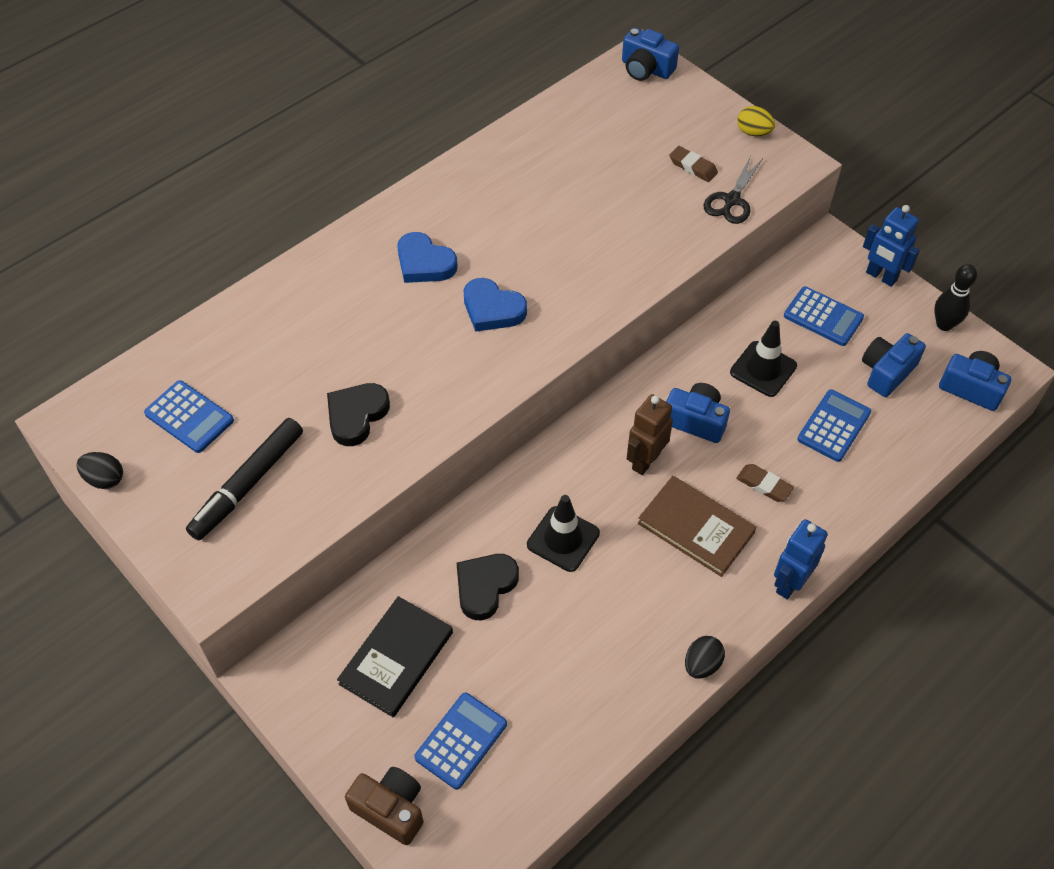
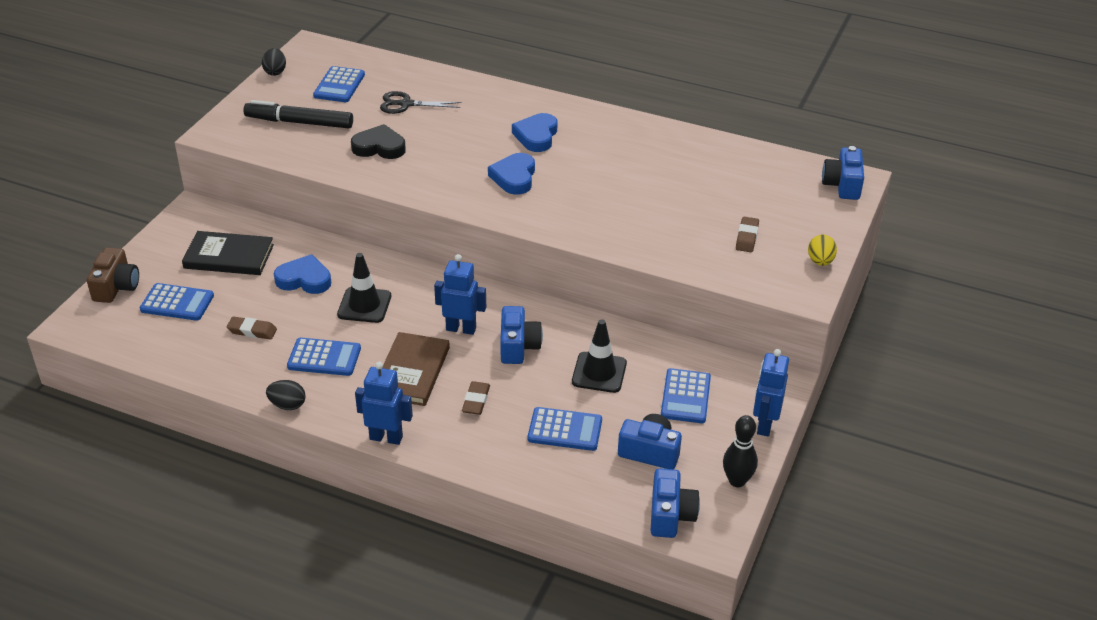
camera: 65 degrees right, 15 degrees down
(485, 587) = (304, 279): black heart -> blue heart
(555, 668) = (252, 331): none -> brown eraser
(636, 605) = (324, 357): none -> blue calculator
(645, 461) = (461, 329): brown robot -> blue robot
(731, 200) = (725, 267): black scissors -> black scissors (406, 104)

